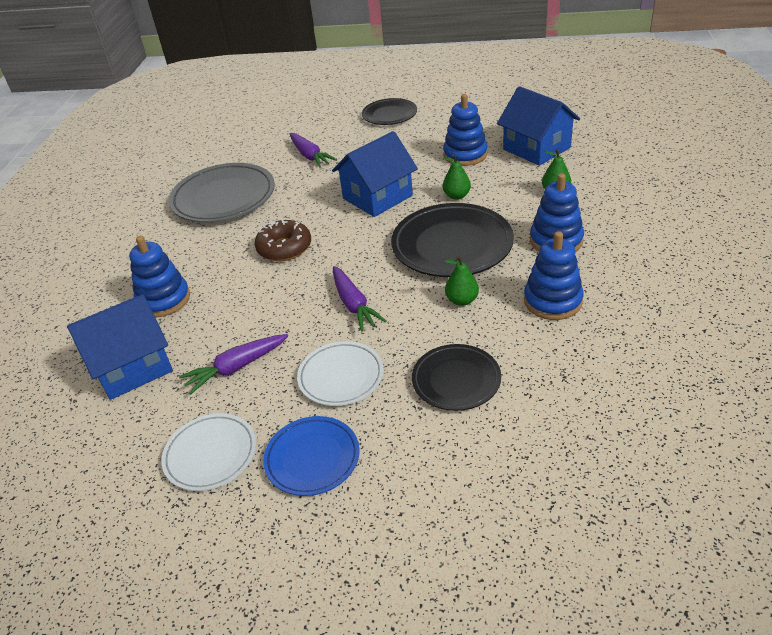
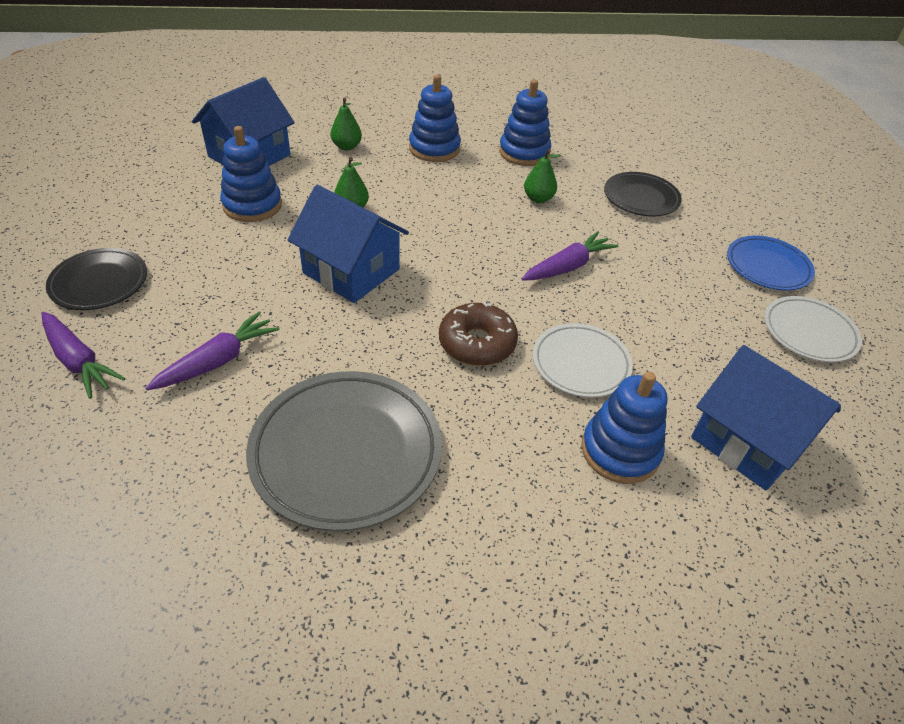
camera: 110 degrees left, 5 degrees up
(237, 367) = (698, 340): purple carrot -> purple carrot (78, 361)
(341, 377) = (671, 262): white plate -> white plate (581, 364)
(452, 245) = (451, 208): black plate -> none

